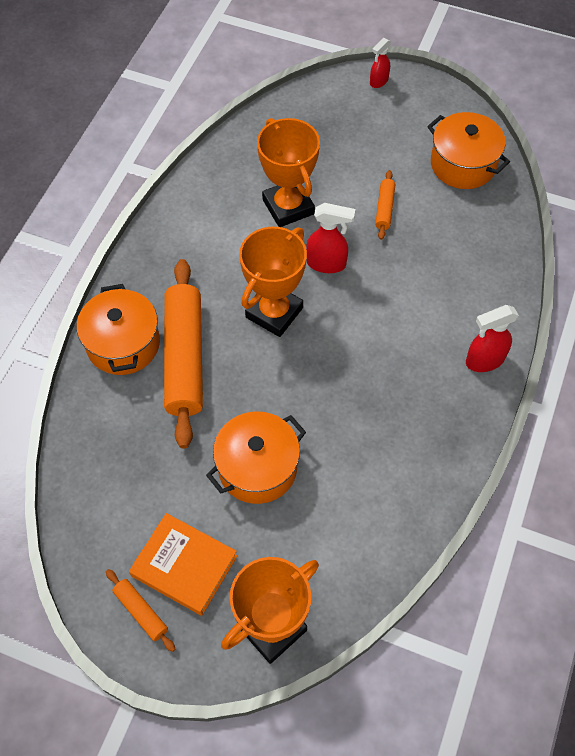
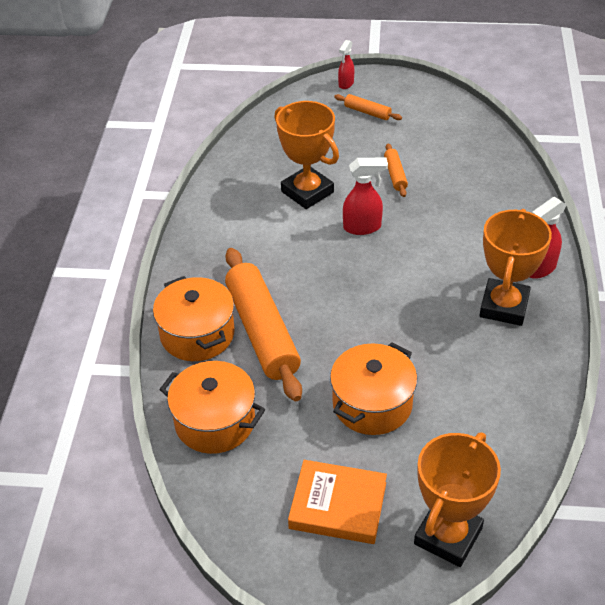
camera: 15 degrees left, 15 degrees down
(141, 611) = (312, 557): orange rolling pin -> orange rolling pin (367, 112)
(274, 312) = (331, 276): orange trophy -> orange trophy (504, 306)
(463, 164) = (448, 128): orange pot -> orange pot (215, 422)

